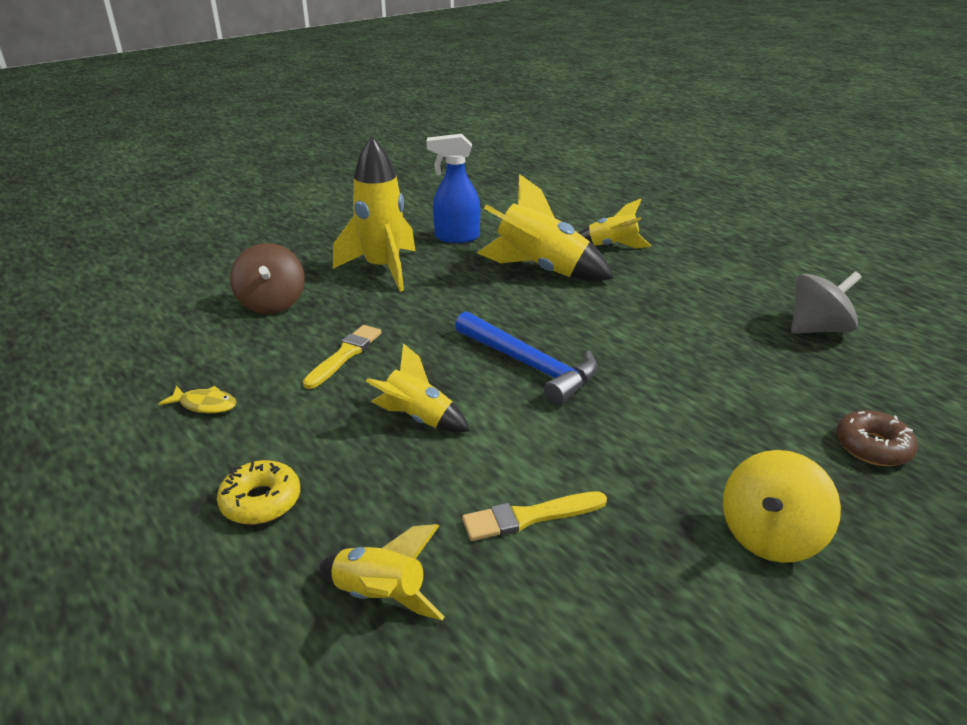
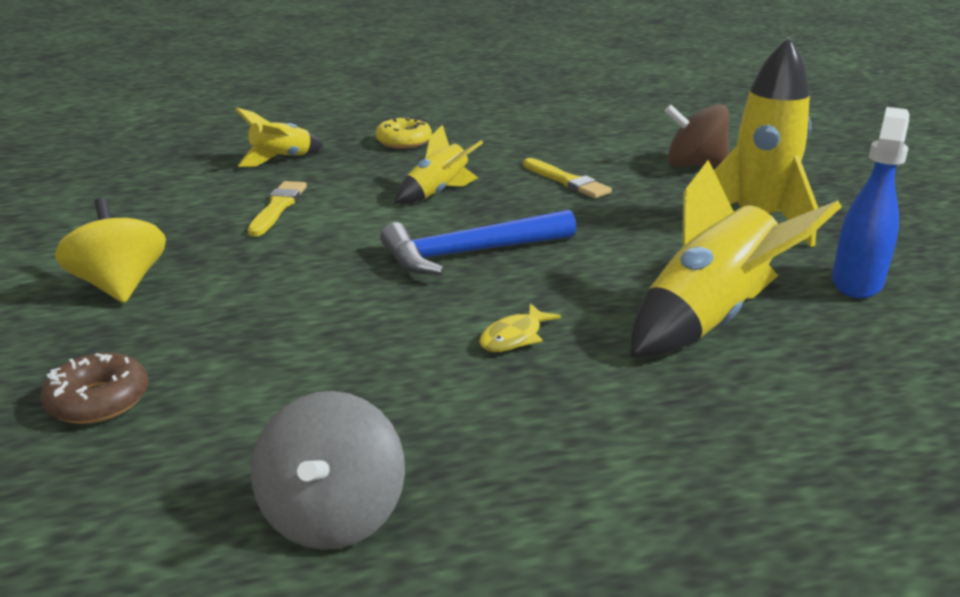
camera: 115 degrees right, 5 degrees down
(205, 405) = (534, 135): yellow fish -> yellow fish (514, 337)
(612, 246) = (784, 416): yellow rocket -> none

